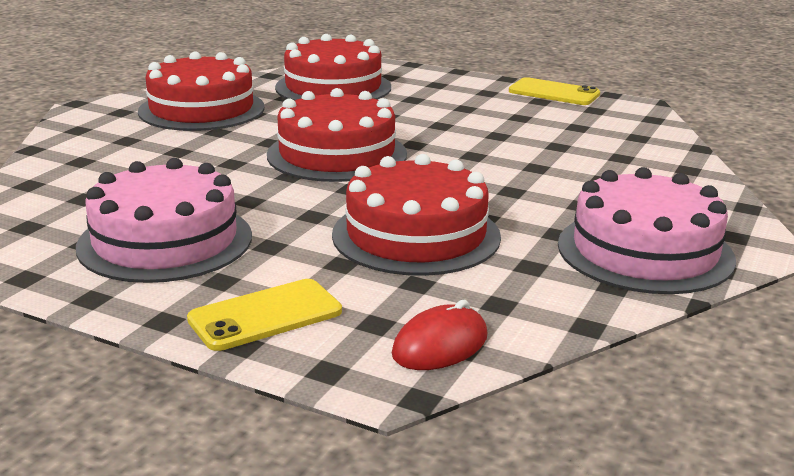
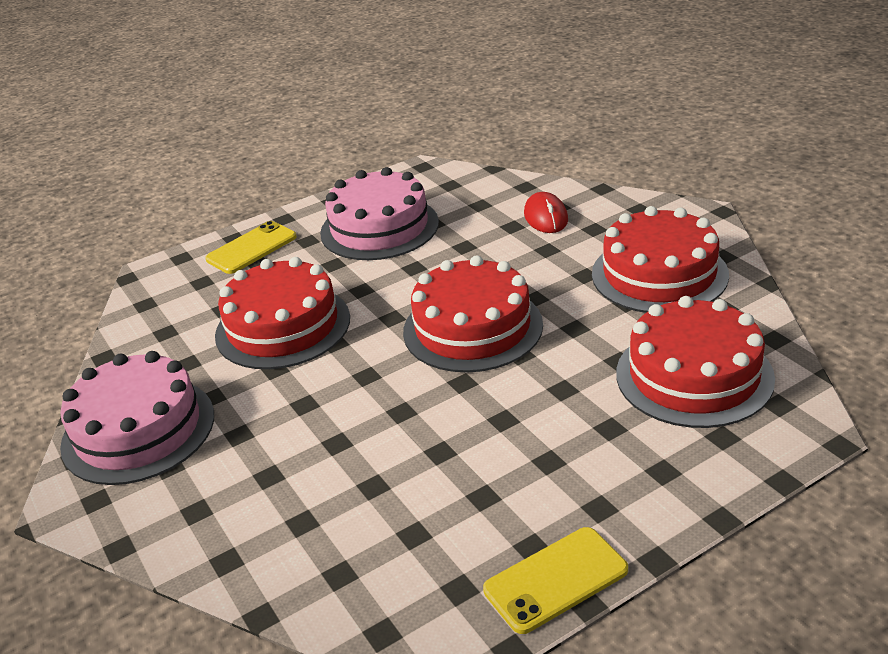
camera: 125 degrees right, 10 degrees up
(265, 315) = (252, 248): yellow phone -> yellow phone turned 45 degrees clockwise
(440, 345) = (156, 297): red mouse -> red mouse (546, 217)

